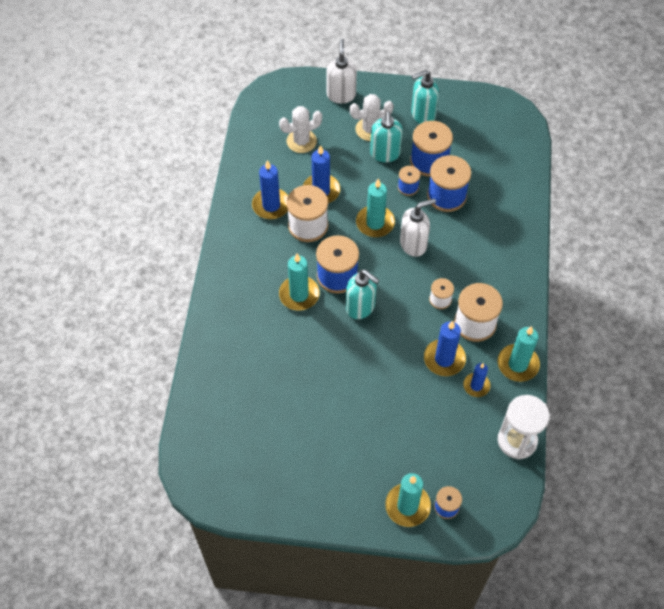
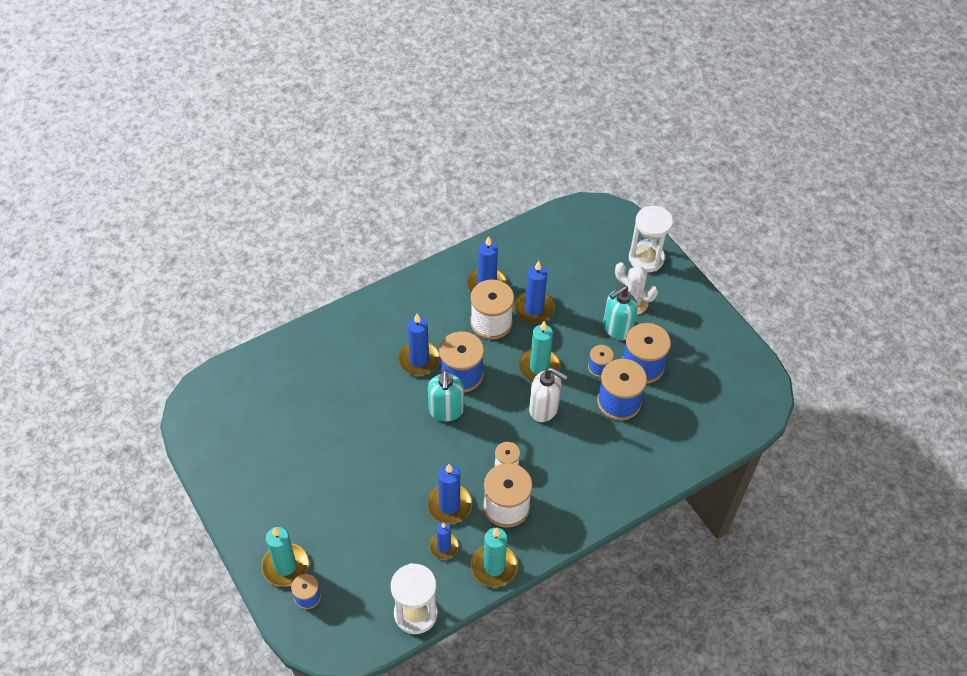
camera: 50 degrees right, 5 degrees down
(299, 294) = (419, 360): turquoise candle -> blue candle
(301, 141) = (570, 263): white cactus -> none
(341, 95) = (646, 259): white soap dispenser -> white hourglass
(422, 115) = (687, 329): turquoise soap dispenser -> none

